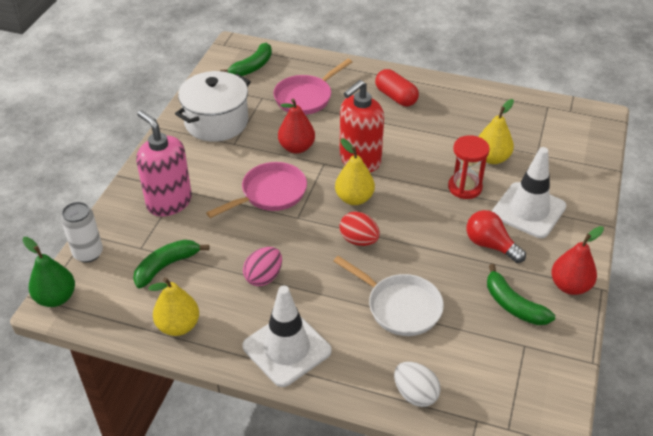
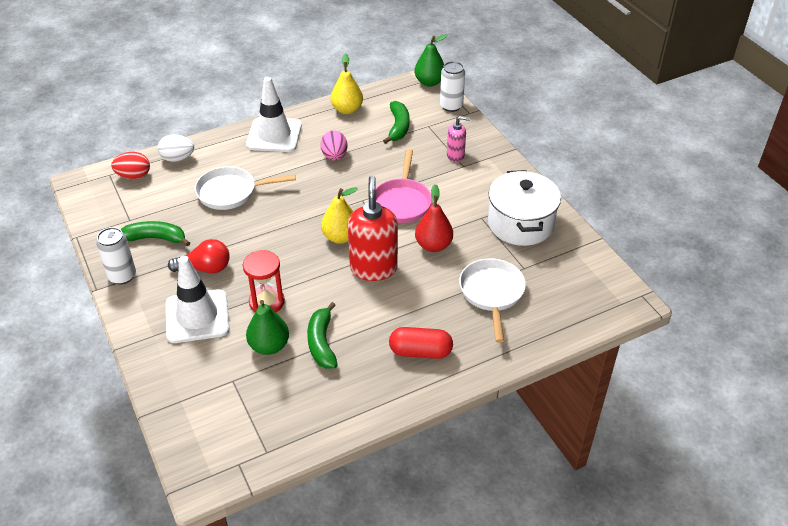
camera: 135 degrees right, 0 degrees up
(169, 202) = (455, 155): pink soap dispenser -> pink soap dispenser, size x0.53
(252, 67) = (580, 290): green banana -> green banana (322, 343)
(306, 97) = (492, 293): pink pan -> white pan
(359, 240) = (302, 212): red egg -> red egg (134, 176)
(492, 158) = (269, 346): yellow pear -> green pear
(570, 286) = (122, 276): red pear -> white can

